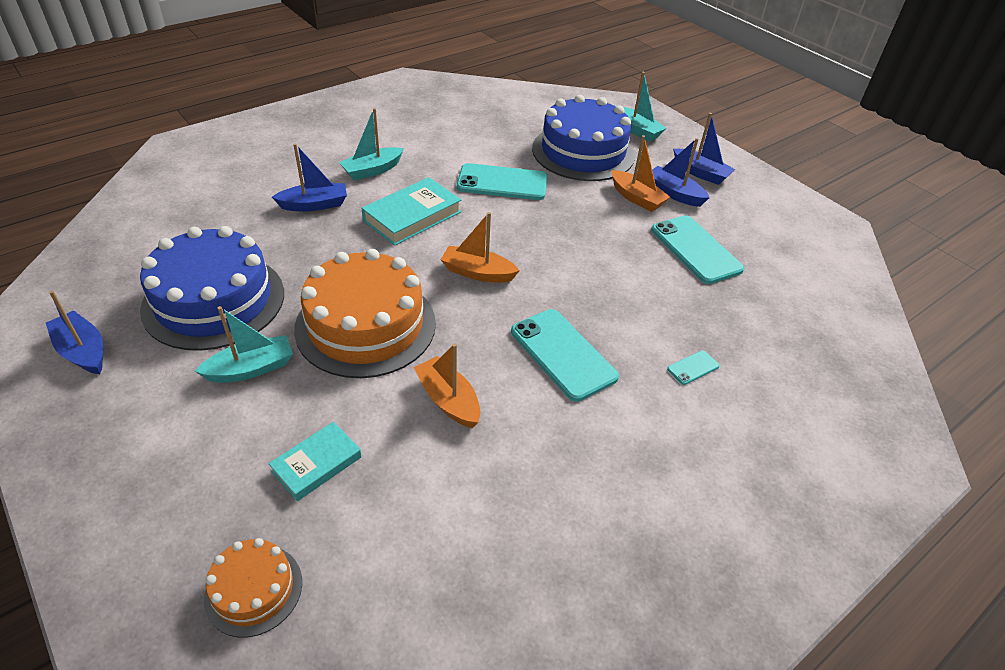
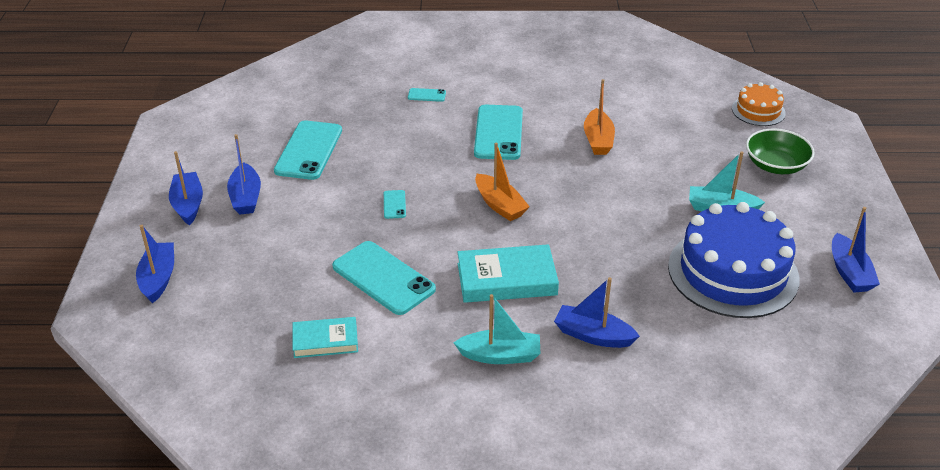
camera: 140 degrees left, 5 degrees down
(198, 474) = (776, 165): none -> green bowl
(316, 464) = (701, 143): turquoise book -> turquoise book (325, 341)
(365, 325) = (620, 203): orange cake -> none
(563, 235) = (394, 204): none -> turquoise phone
(583, 152) = (256, 277): blue cake -> none
(636, 198) = (285, 208): orange boat -> none
(637, 130) = (158, 278): turquoise boat -> blue boat

